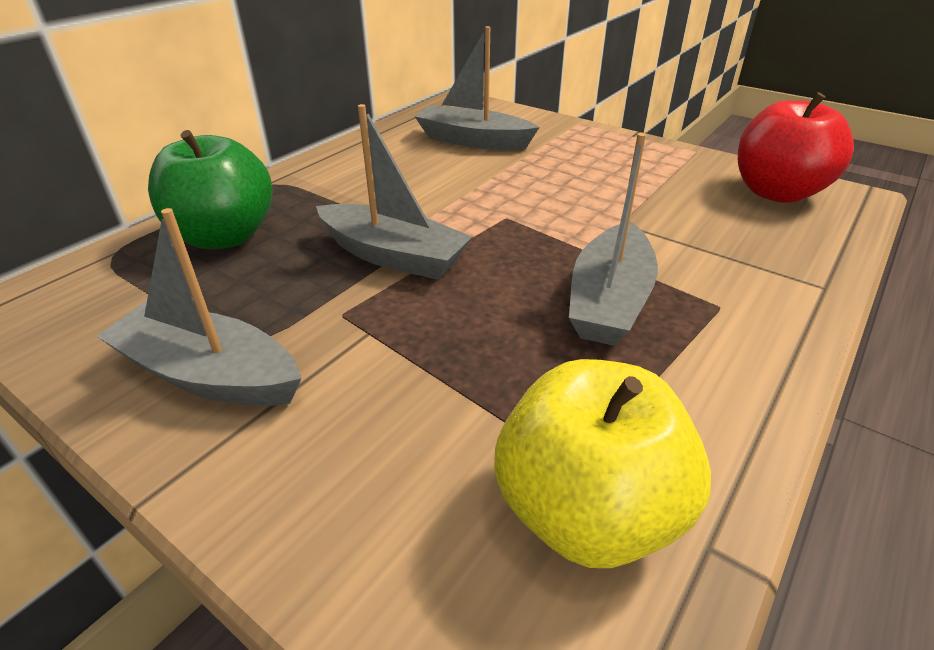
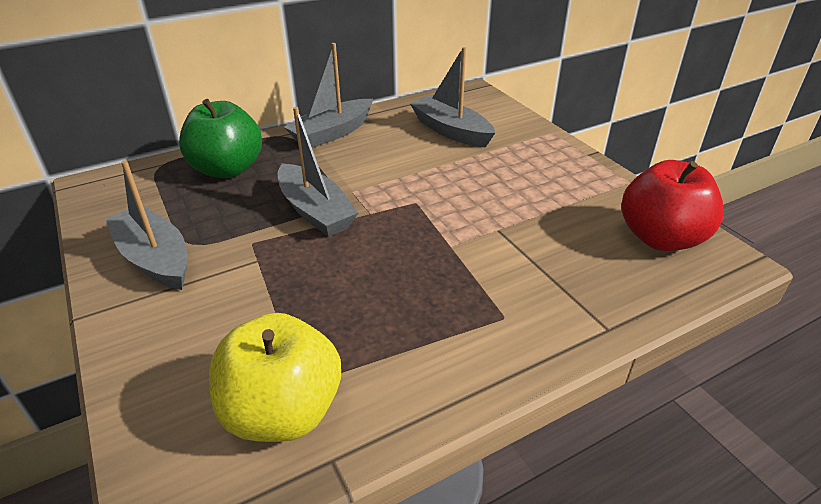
camera: 25 degrees right, 0 degrees up
(609, 300) = (427, 287): grey boat -> grey boat (332, 133)

